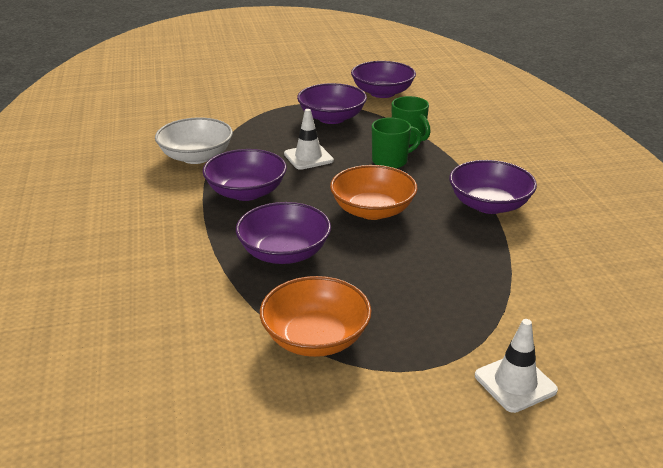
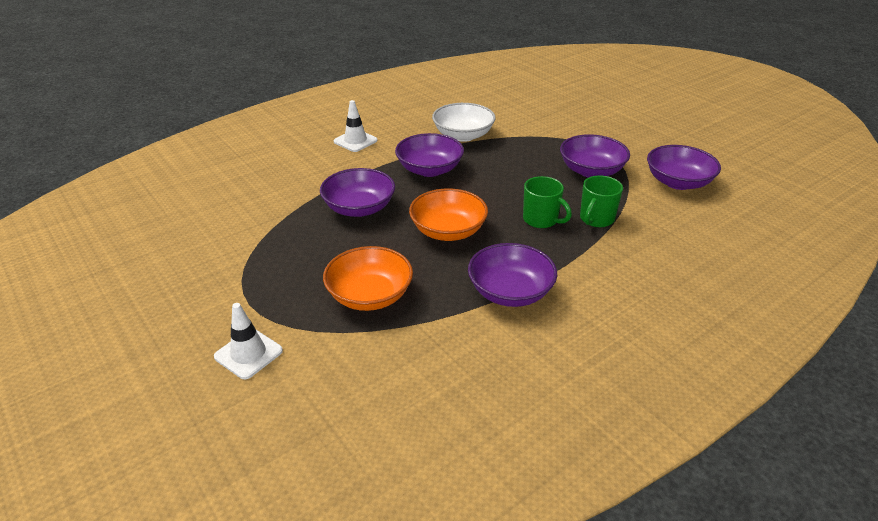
camera: 65 degrees right, 5 degrees up
(308, 157) = (508, 179): white traffic cone -> white traffic cone (355, 141)
(315, 338) = (265, 248): orange bowl -> orange bowl (370, 296)

